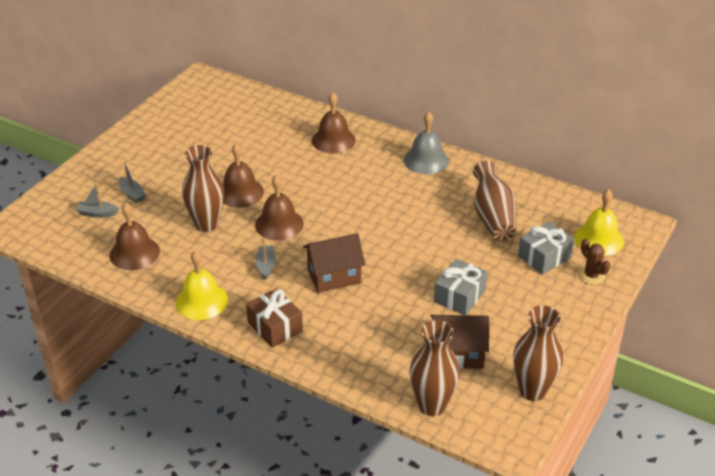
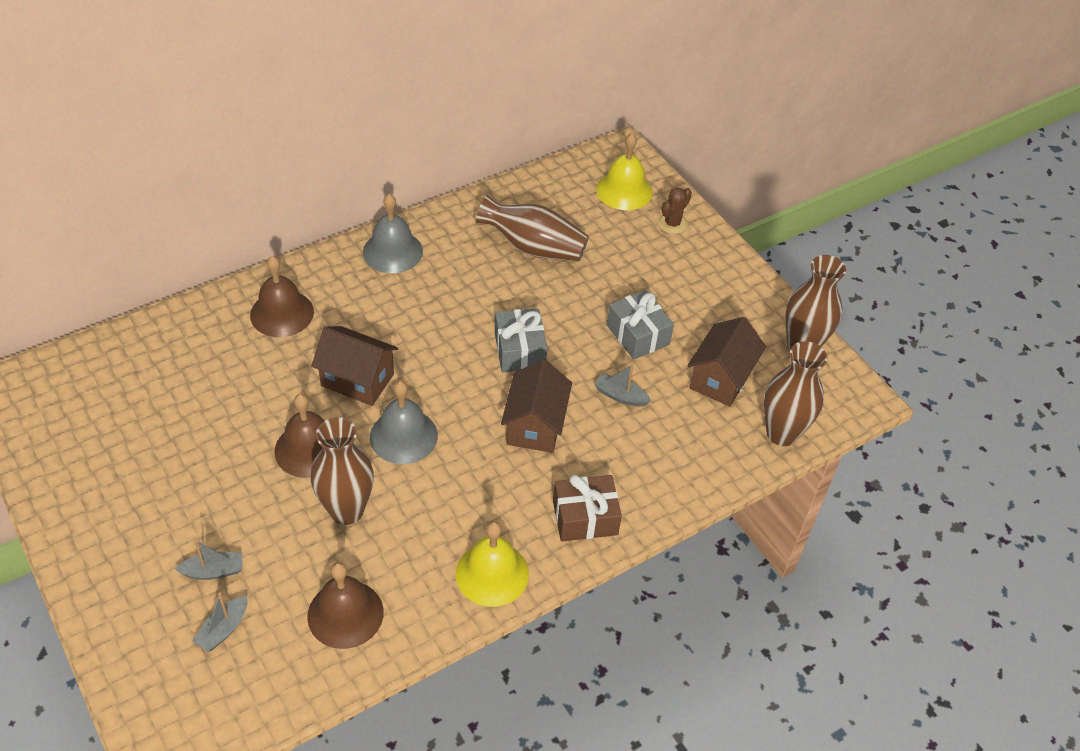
camera: 65 degrees left, 10 degrees up
(266, 266) = (472, 482): grey boat -> grey boat (620, 396)
(279, 224) = (403, 436): brown bell -> grey bell
(307, 189) = (357, 380): none -> brown house
(544, 257) = (623, 242): grey gift -> grey gift (520, 350)
(591, 275) = (672, 224): brown cactus -> brown cactus turned 45 degrees counterclockwise

